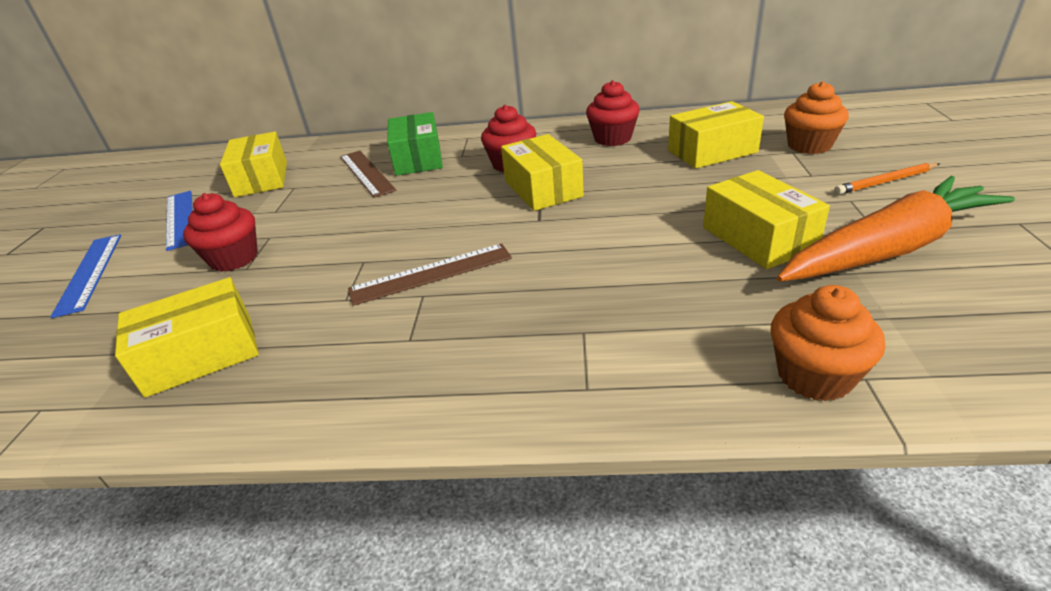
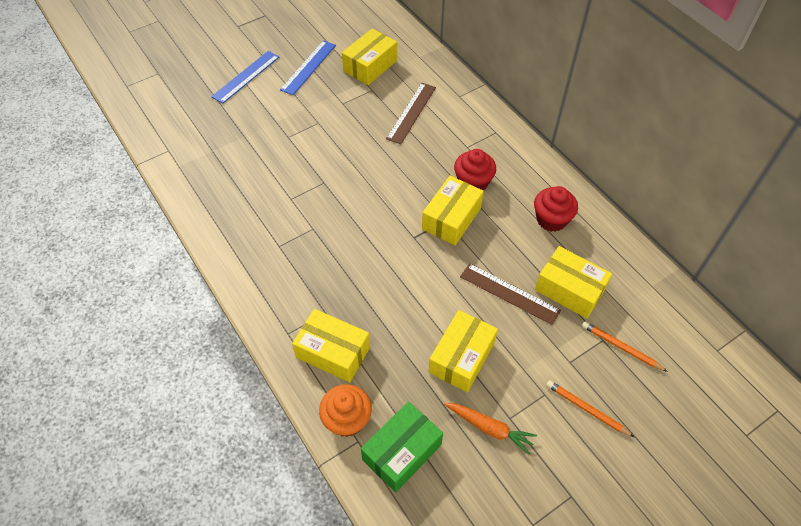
camera: 50 degrees right, 20 degrees up
(201, 354) = (224, 175): yellow box -> yellow box (333, 352)
(234, 258) = (292, 125): red cupcake -> none
(418, 159) = (447, 126): green box -> green box (402, 452)
(431, 273) = (331, 220): brown ruler -> brown ruler (509, 293)
(809, 145) = (621, 347): orange cupcake -> orange pencil
(888, 249) = (489, 428): orange carrot -> orange carrot, size x0.50

